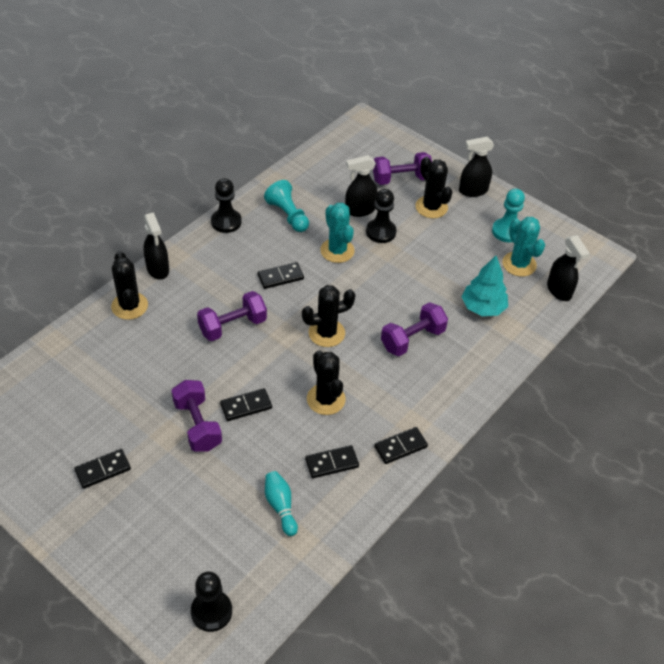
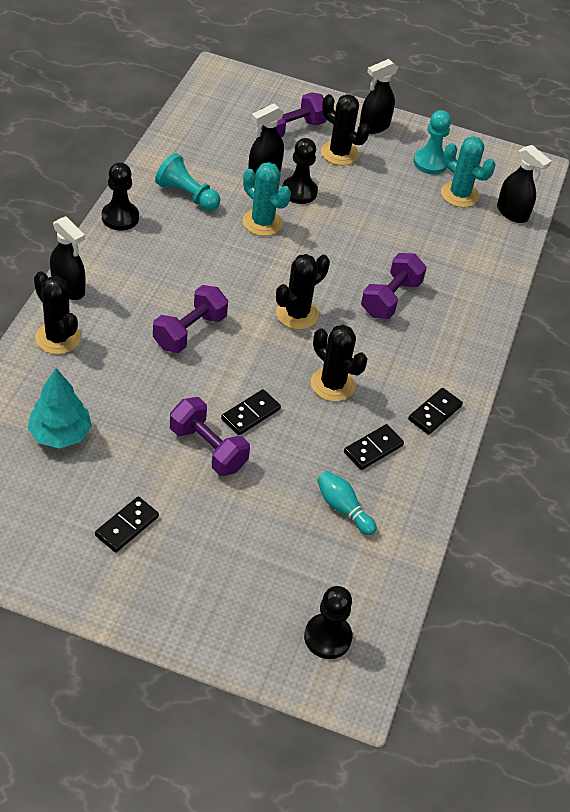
camera: 25 degrees left, 0 degrees up
(280, 277) = (215, 265): black domino -> none
(483, 307) = (446, 248): turquoise tree -> turquoise tree (60, 434)

